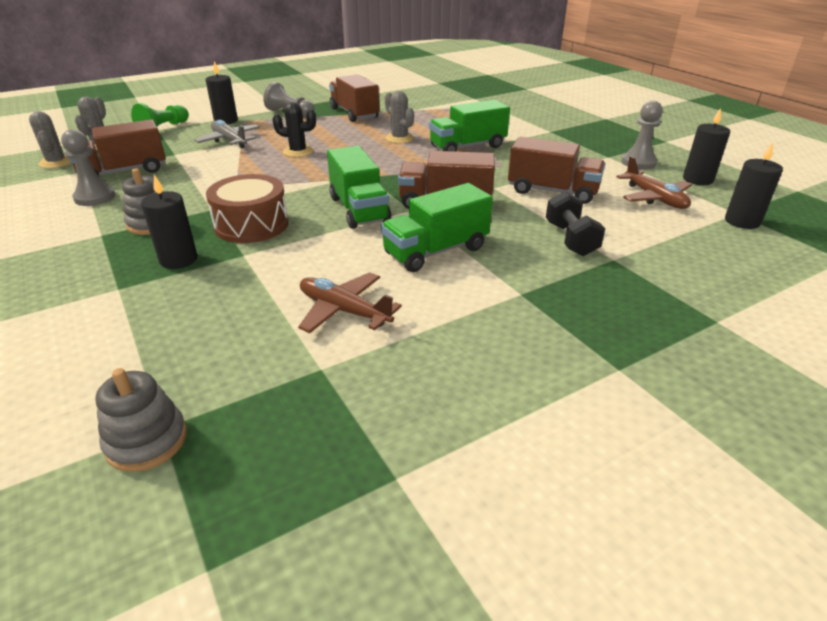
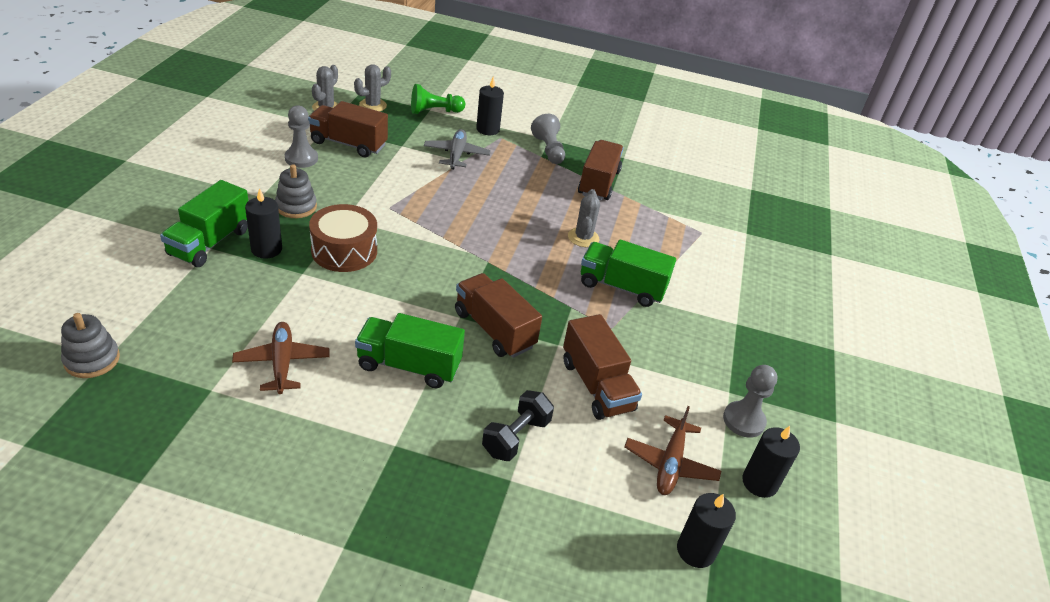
camera: 40 degrees right, 5 degrees up
(298, 152) = (483, 199): black cactus -> none
(359, 209) = (426, 289): green truck -> green truck (210, 242)

